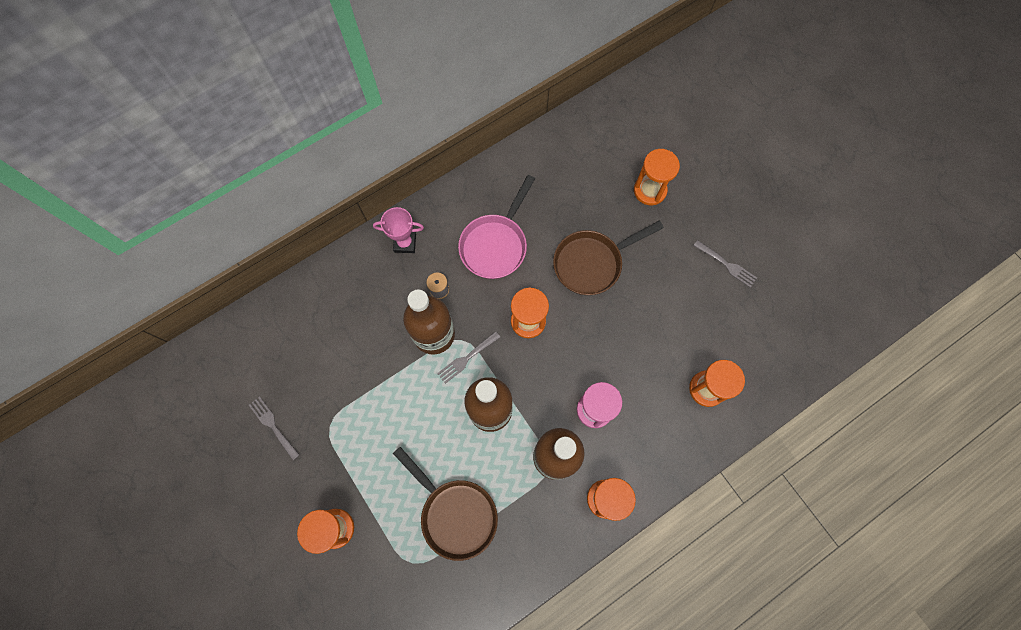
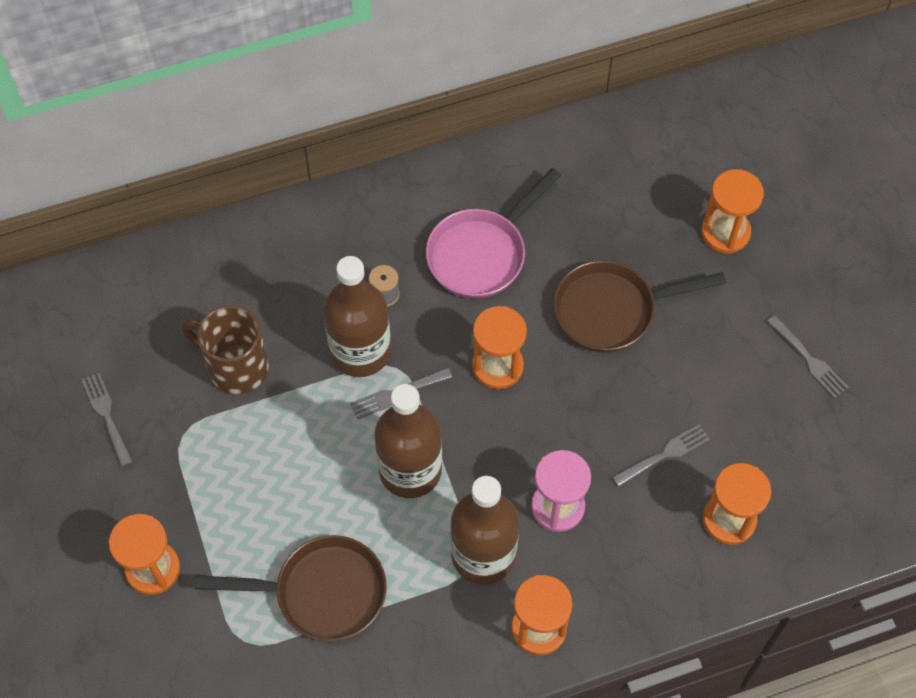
camera: 15 degrees right, 10 degrees down
(352, 367) = (235, 367): none -> brown mug
(405, 243) = (354, 221): pink trophy -> none
(455, 513) = (322, 592): brown pan -> brown pan turned 60 degrees counterclockwise
(653, 355) = (664, 454): none -> grey fork

